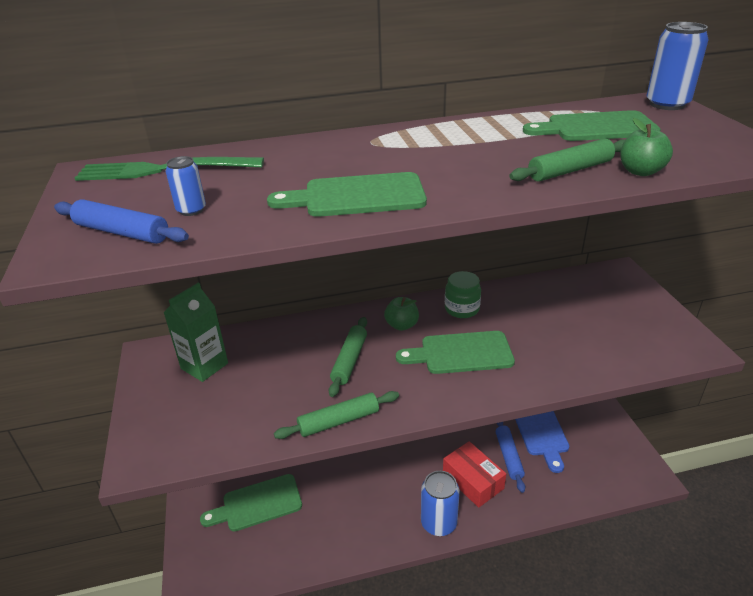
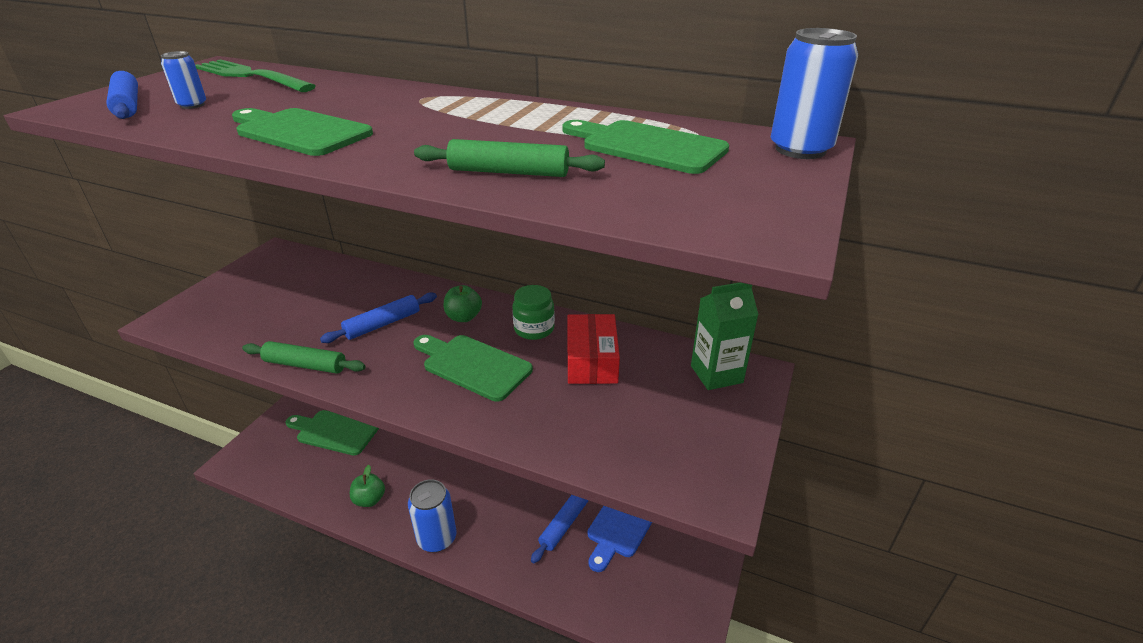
camera: 35 degrees right, 0 degrees up
(204, 366) = (291, 277): green carton -> green carton (716, 374)
(349, 360) = (382, 324): green rolling pin -> blue rolling pin
(473, 481) = (506, 523): red box -> red box (591, 360)
(640, 171) = (571, 197): green apple -> green apple (369, 499)

